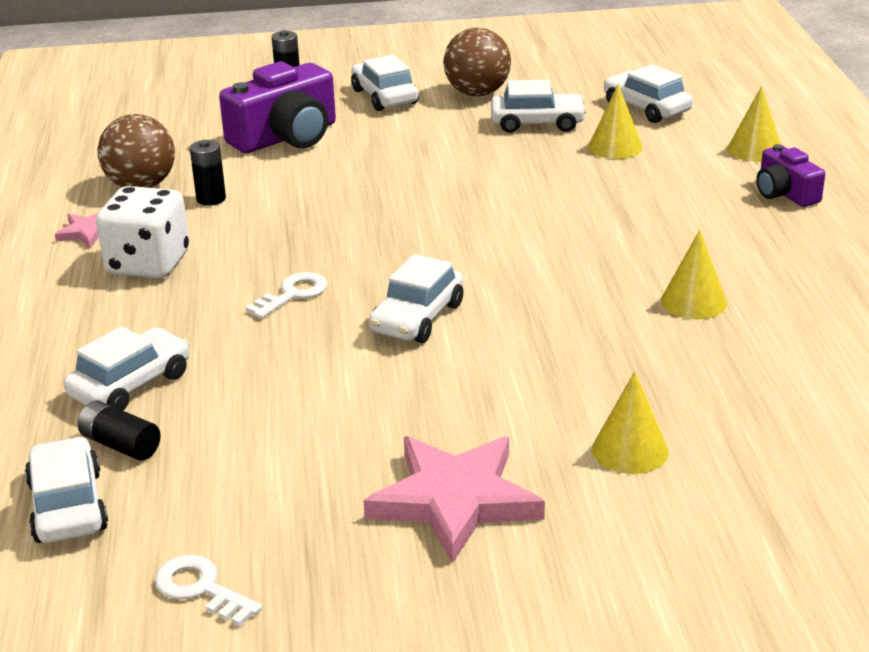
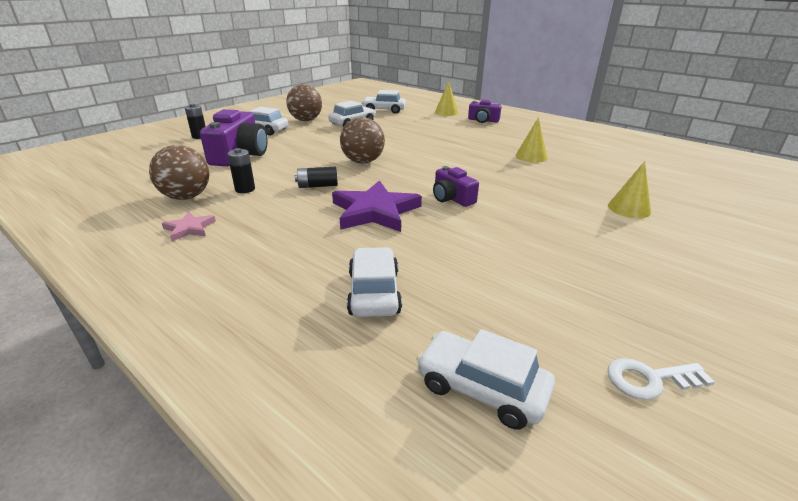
camera: 45 degrees left, 0 degrees up
(121, 445) = (436, 328): black battery -> black battery (317, 186)
(148, 263) = (262, 229): white dice -> none
(293, 294) = (375, 211): white key -> purple star
(416, 209) = (363, 161): none -> brown ball
(417, 318) = (452, 198): white car -> purple camera
(455, 500) = (629, 259): pink star -> none
(615, 147) = (398, 122): yellow cone -> none

